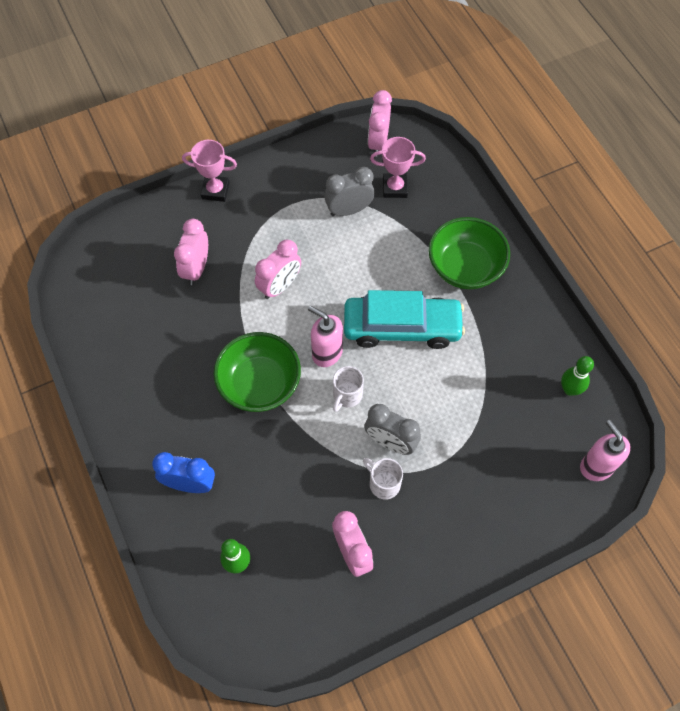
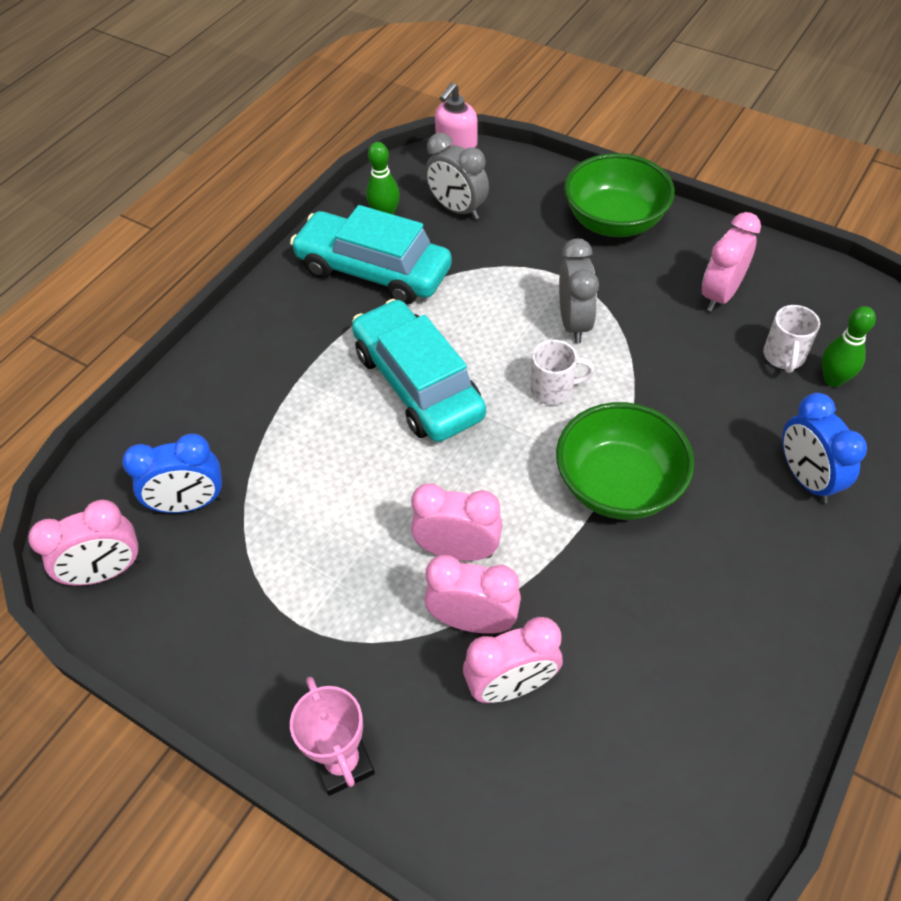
camera: 120 degrees left, 10 degrees down
(238, 271) = (473, 621): none -> pink clock
(327, 353) = (515, 439): pink soap dispenser -> none
(349, 210) = (266, 539): grey clock -> grey clock (457, 209)
(383, 483) = (625, 306): white mug -> white mug (784, 357)
(395, 188) = (189, 503): pink trophy -> blue clock
(465, 267) = (282, 365): green bowl -> green bowl (614, 221)
(517, 354) = (373, 270): none -> turquoise car

